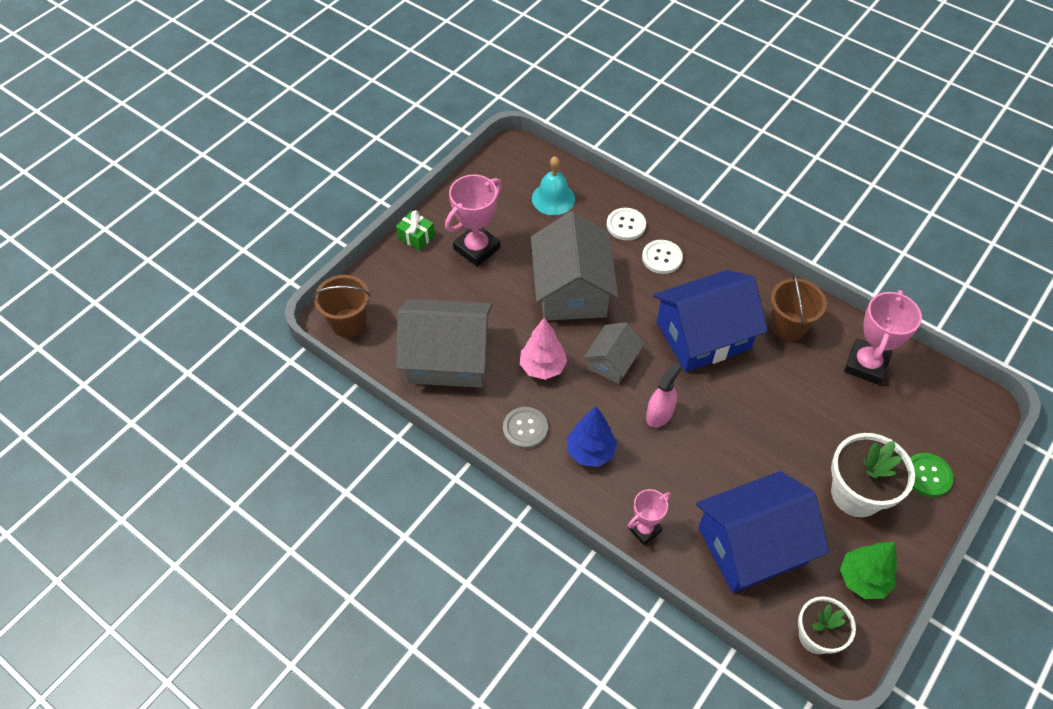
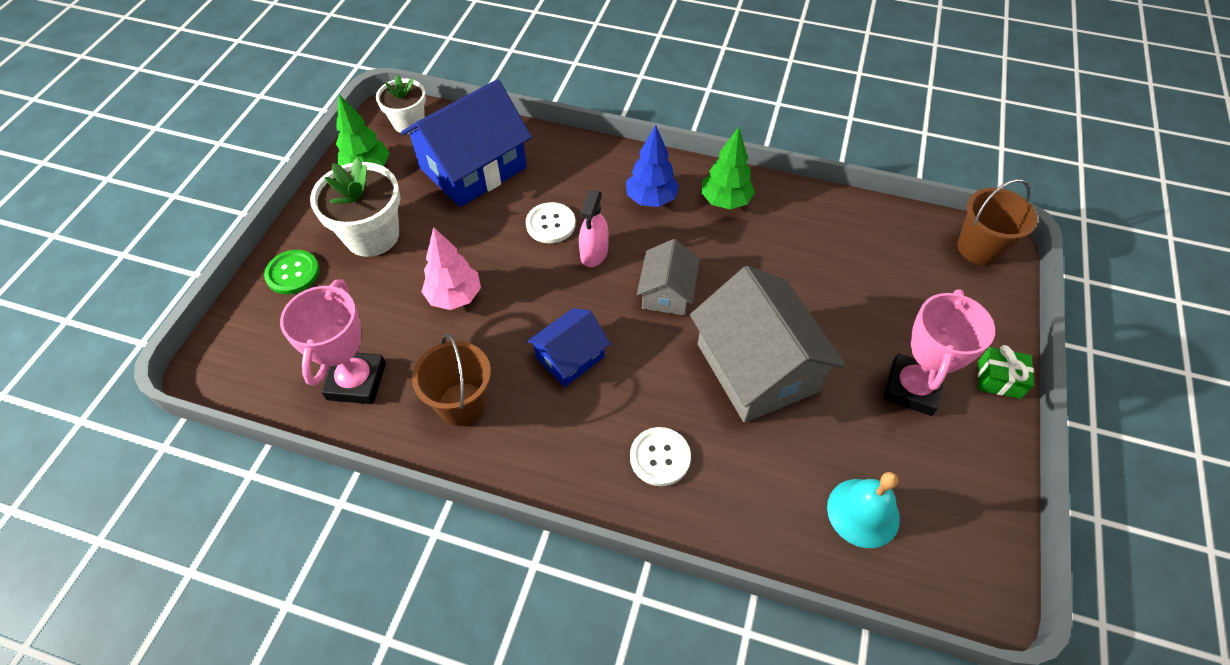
camera: 160 degrees right, 0 degrees up
(448, 358) = (846, 244): grey house -> none
(525, 428) = (725, 201): grey button -> green tree
(542, 367) = (740, 264): pink tree -> pink tree (455, 297)
(626, 225) = (733, 499): white button -> white button (550, 224)
(644, 529) = (575, 154): pink trophy -> none
(703, 335) = (570, 357): blue house -> blue house, size x0.54

